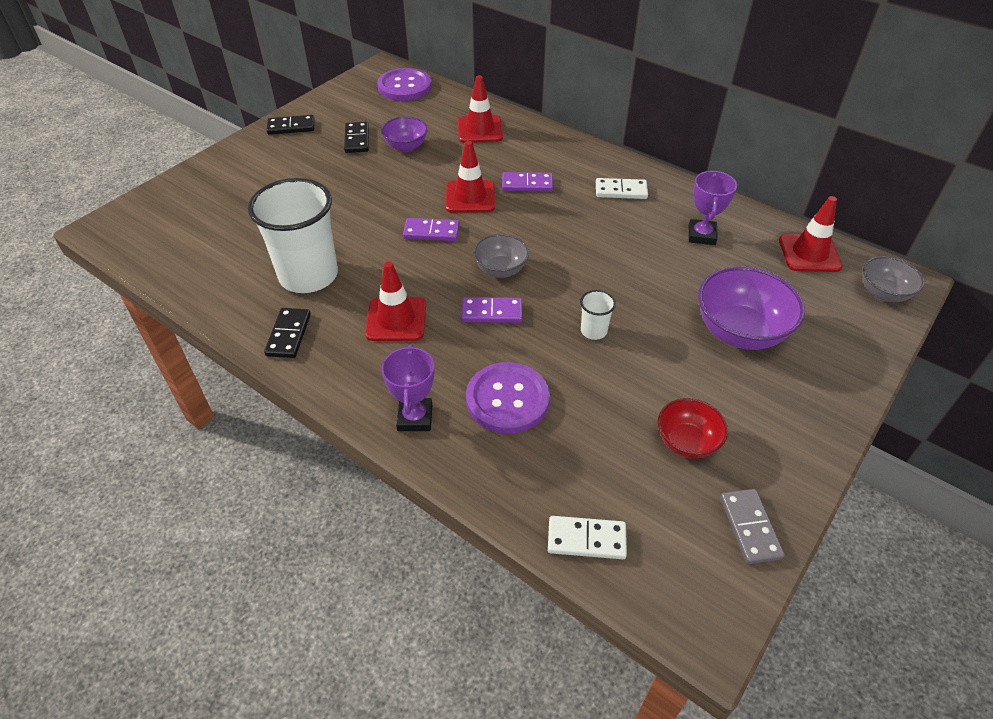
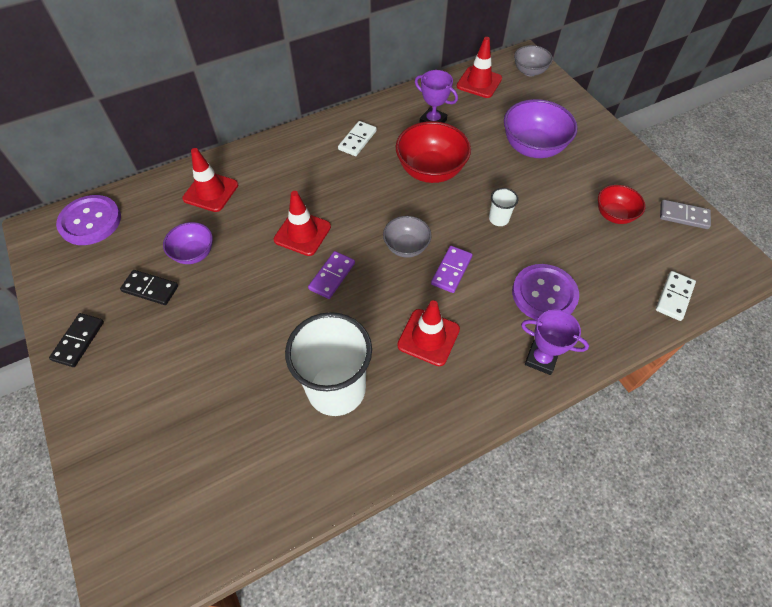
camera: 65 degrees left, 10 degrees up
(289, 335) = (408, 426): black domino -> none
(527, 184) = (311, 190): purple domino -> none
(623, 256) = (430, 171): none -> red bowl

